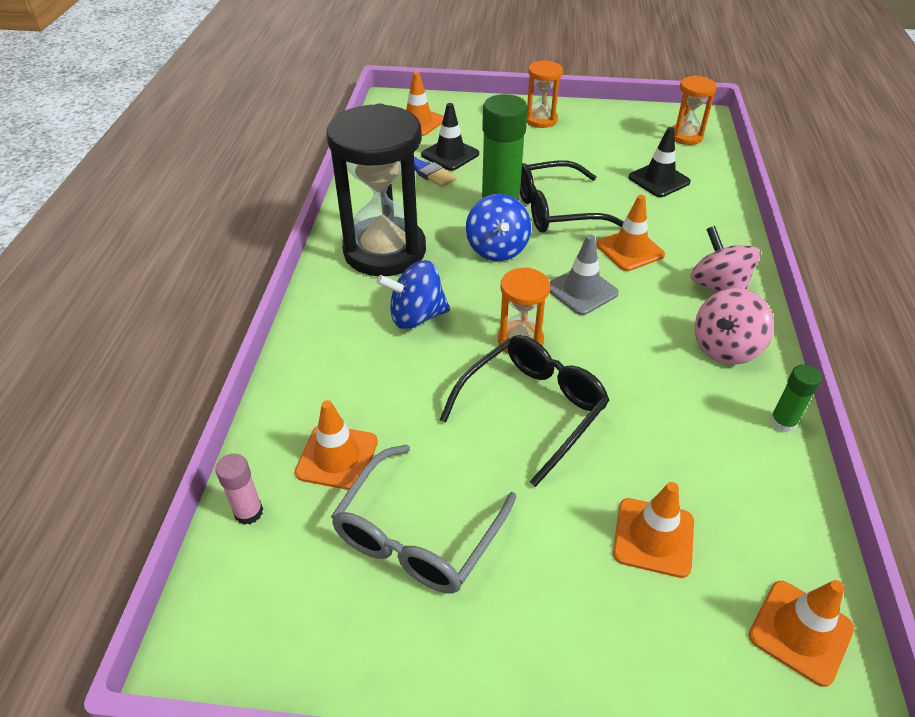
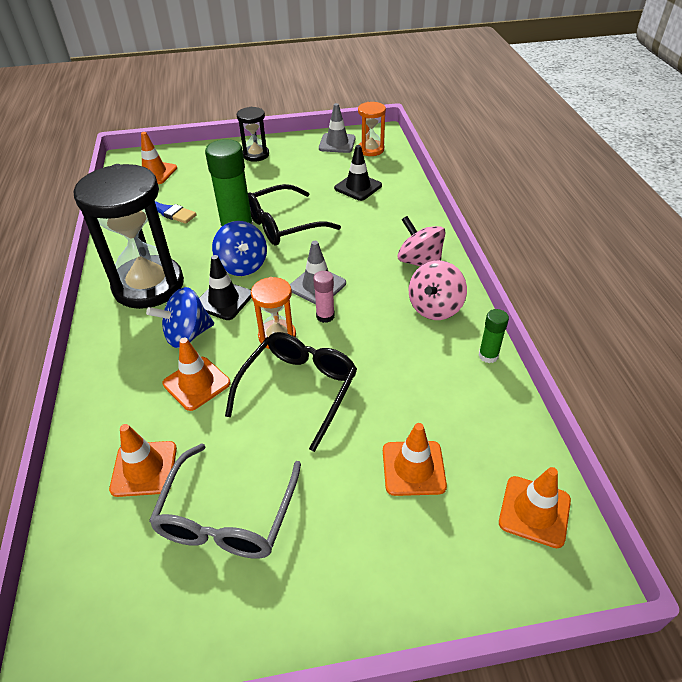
camera: 15 degrees left, 0 degrees up
(248, 512) = (75, 536): pink glue stick -> pink glue stick (325, 316)
(450, 154) = (187, 195): black traffic cone -> black traffic cone (224, 300)
(541, 120) = (256, 155): orange hourglass -> black hourglass
(630, 250) = (347, 246): orange traffic cone -> orange traffic cone (196, 383)
(644, 122) = (337, 143): none -> grey traffic cone

